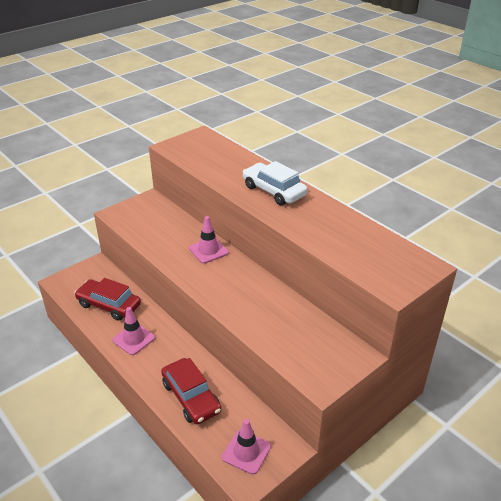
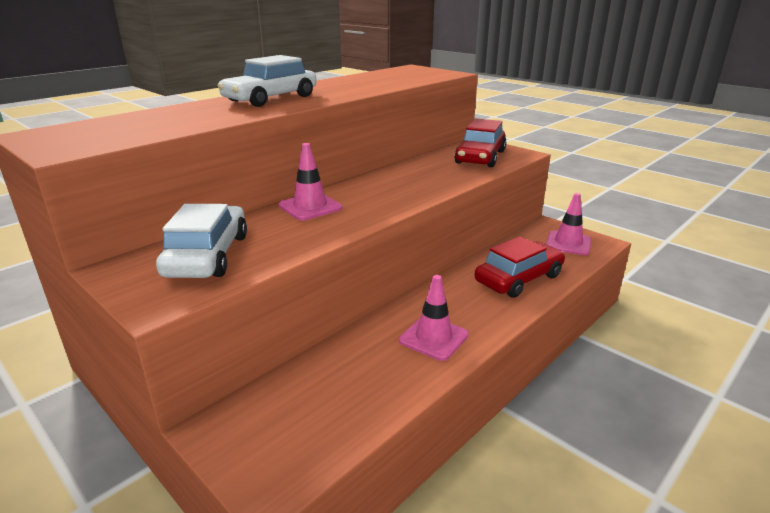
camera: 95 degrees left, 10 degrees down
(109, 305) = (353, 381): red car -> red car (480, 157)
(154, 221) = (208, 255): none -> white car

